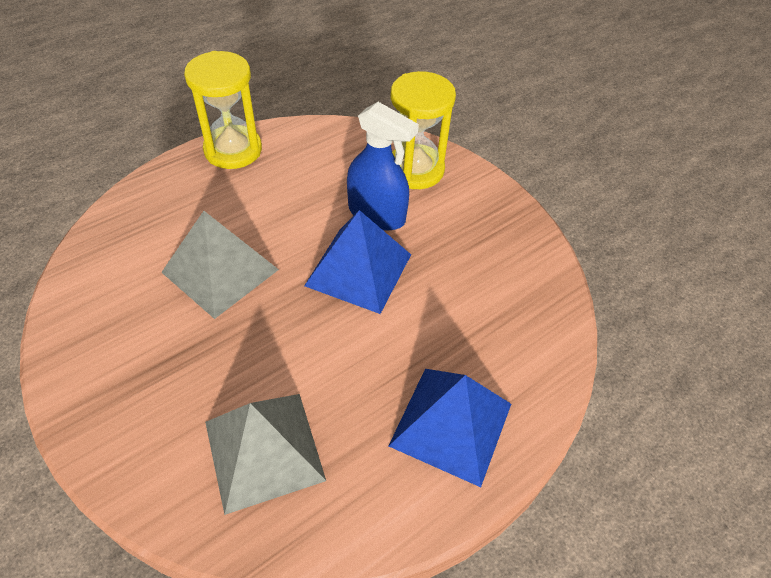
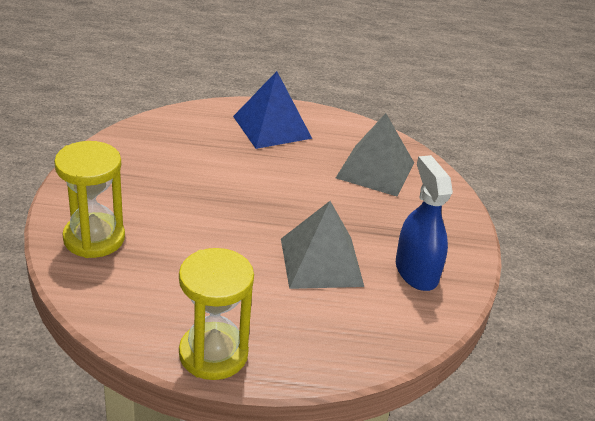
camera: 140 degrees left, 15 degrees down
(359, 269) = (229, 207): blue pyramid -> none
(377, 214) = (169, 228): blue spray bottle -> blue spray bottle (416, 272)

